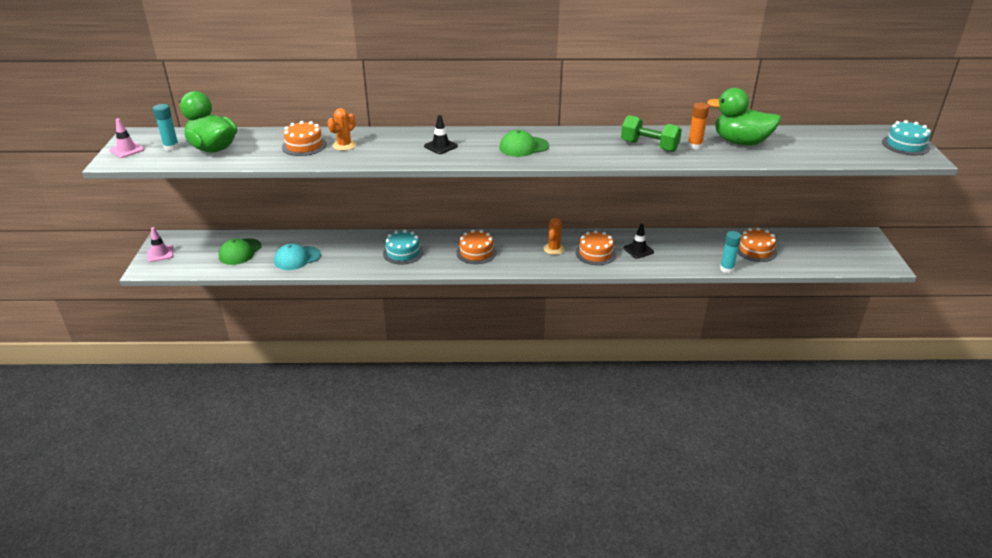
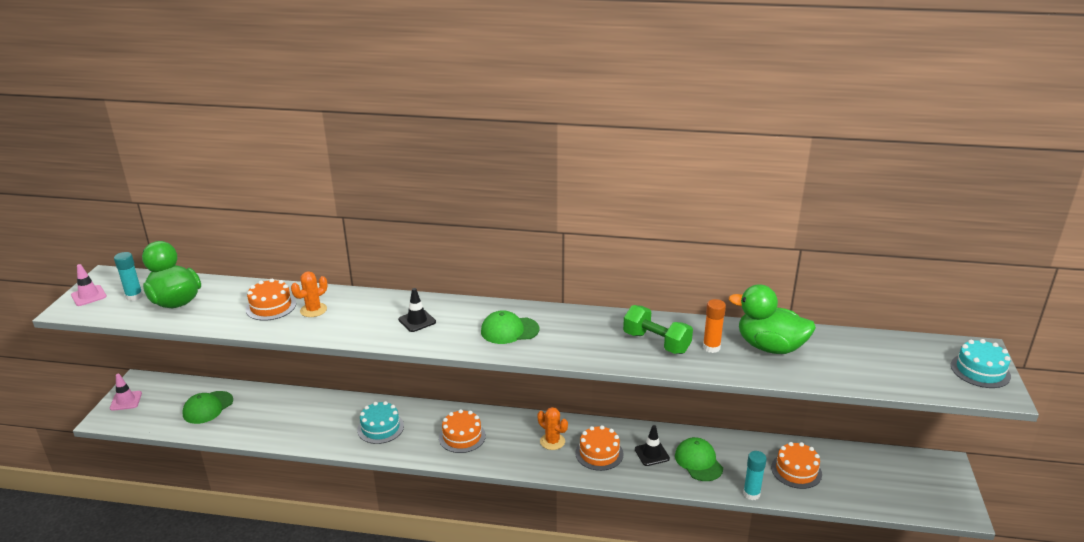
camera: 10 degrees right, 5 degrees down
(297, 258) = (264, 423): turquoise cap -> none
(554, 249) = (552, 441): orange cactus -> orange cactus turned 75 degrees counterclockwise
(677, 251) = (698, 461): none -> green cap

